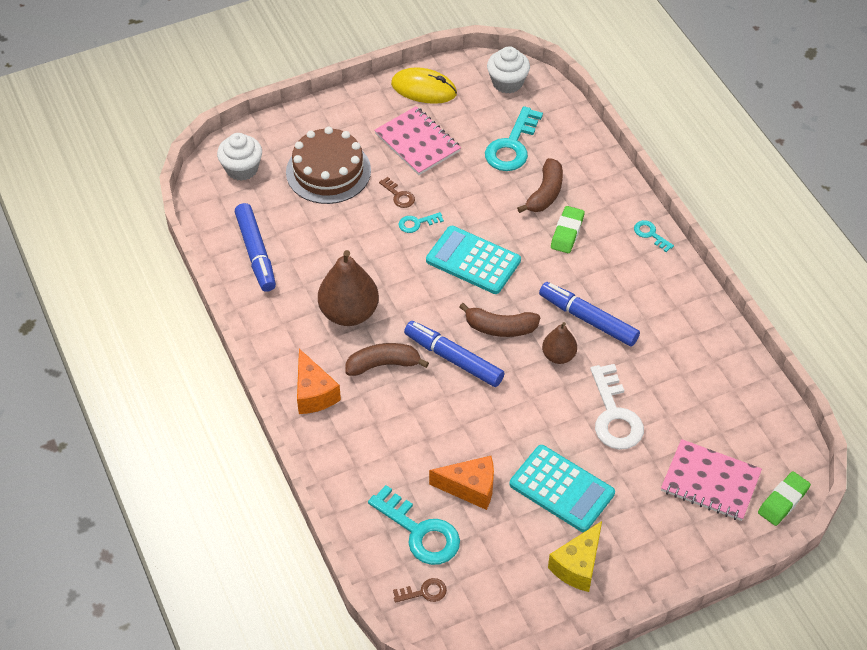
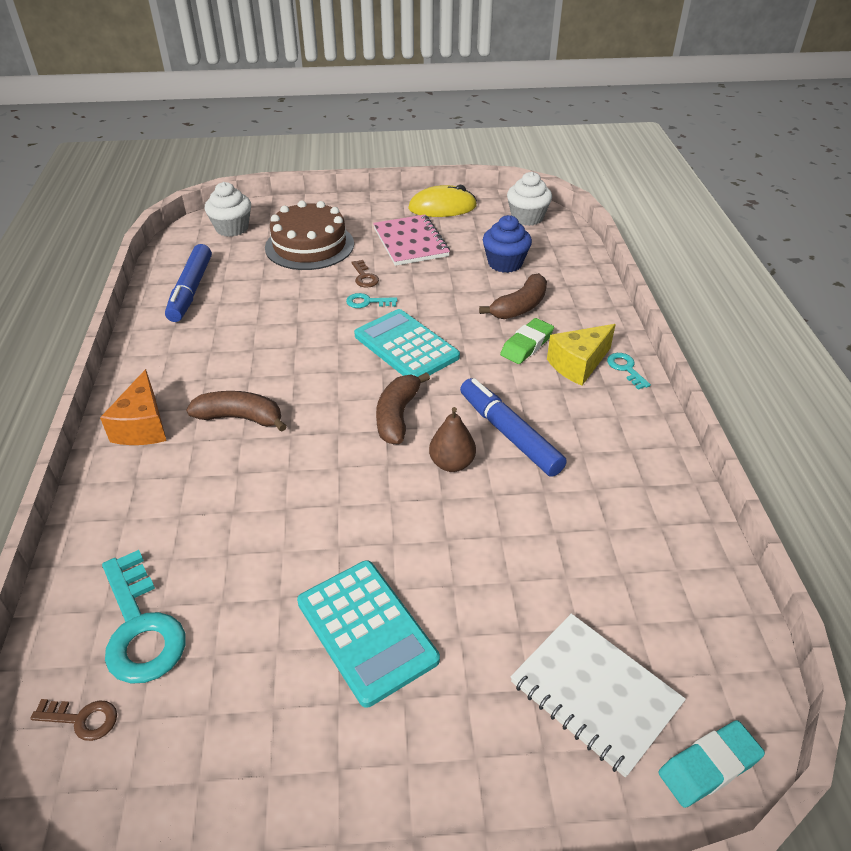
camera: 20 degrees right, 10 degrees down
(349, 313) = (241, 361): brown pear -> none
(424, 89) = (442, 207): yellow mouse -> yellow mouse turned 45 degrees counterclockwise
(453, 359) = (323, 433): blue marker -> none
(470, 488) = (245, 589): orange cheese -> none
(500, 328) = (397, 416): brown banana -> brown banana turned 75 degrees clockwise
(512, 146) = (505, 263): turquoise key -> blue cupcake
(578, 566) = (326, 760): yellow cheese -> yellow cheese (578, 364)
(615, 415) = (490, 554): white key -> none
(710, 482) = (595, 693): pink notebook -> white notebook
(783, 501) = (708, 767): green eraser -> turquoise eraser

